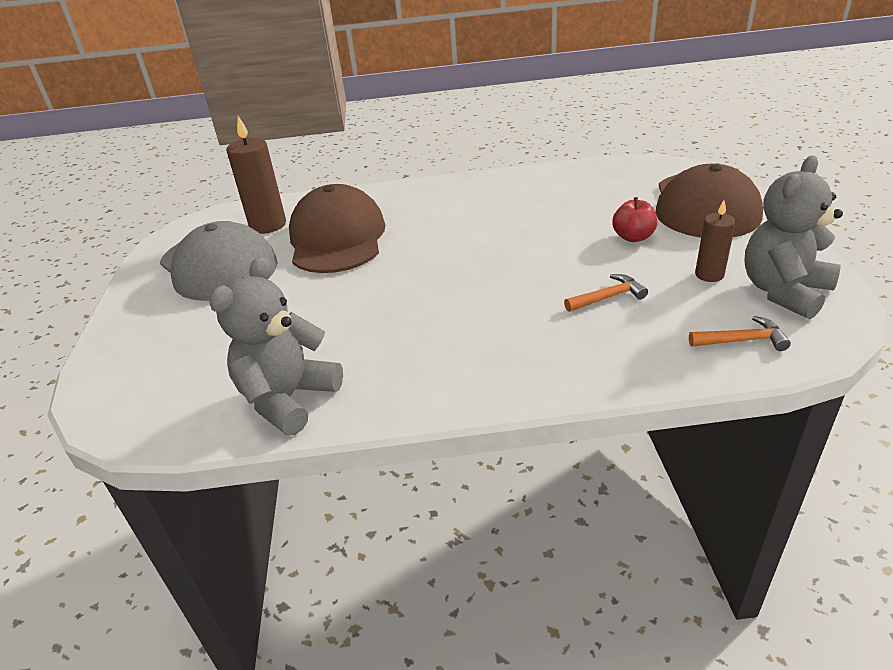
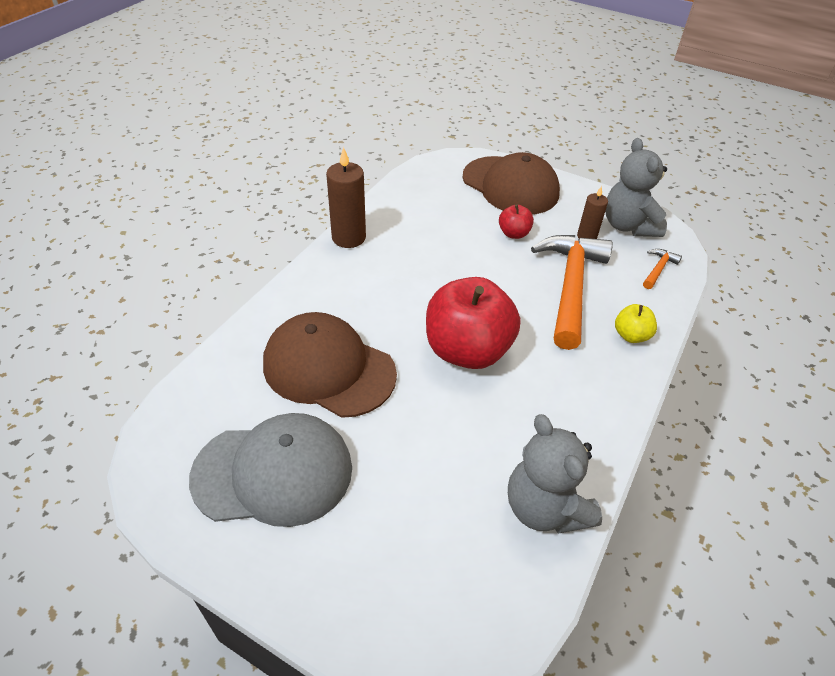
camera: 60 degrees left, 10 degrees up
(268, 225) = (238, 403): brown candle -> brown candle (349, 237)
(434, 282) = (467, 350): none -> red apple
(590, 363) = (631, 335): none -> yellow apple
(608, 297) = (570, 286): orange hammer -> orange hammer, size x2.40

